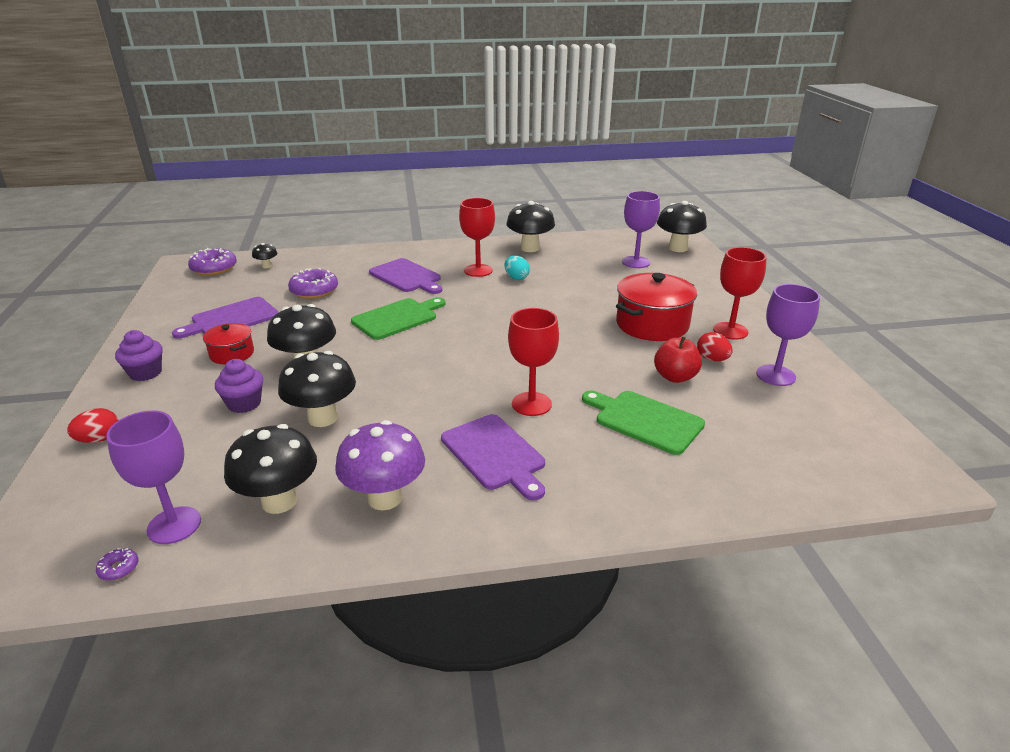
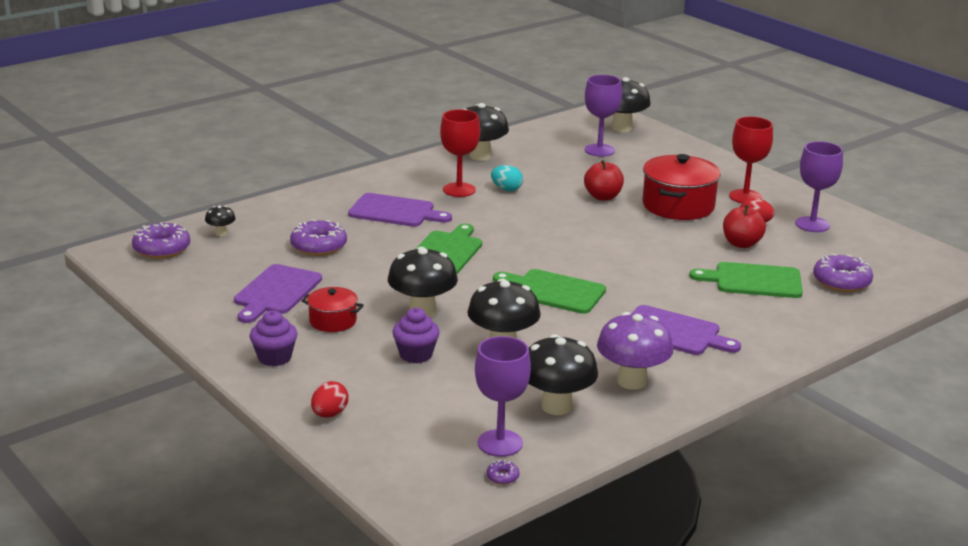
camera: 30 degrees left, 5 degrees down
(437, 377) = (553, 291): none -> green cutting board
(531, 404) = (657, 291): red goblet -> none
(590, 301) = (603, 197): none -> red apple
(746, 450) = (841, 282): none -> purple donut

